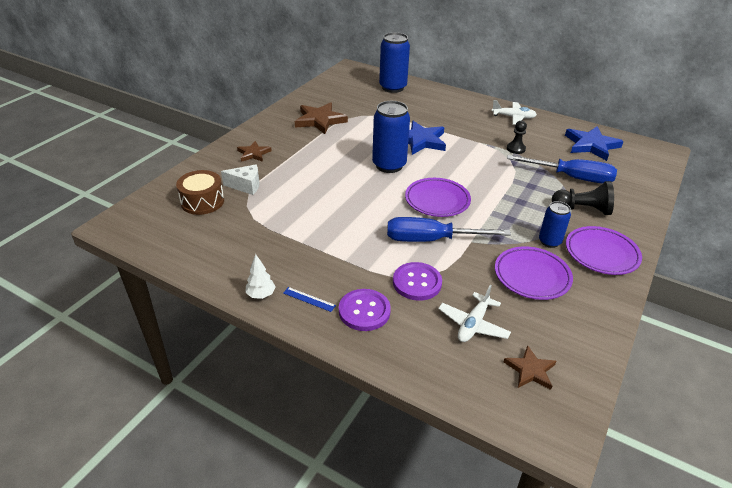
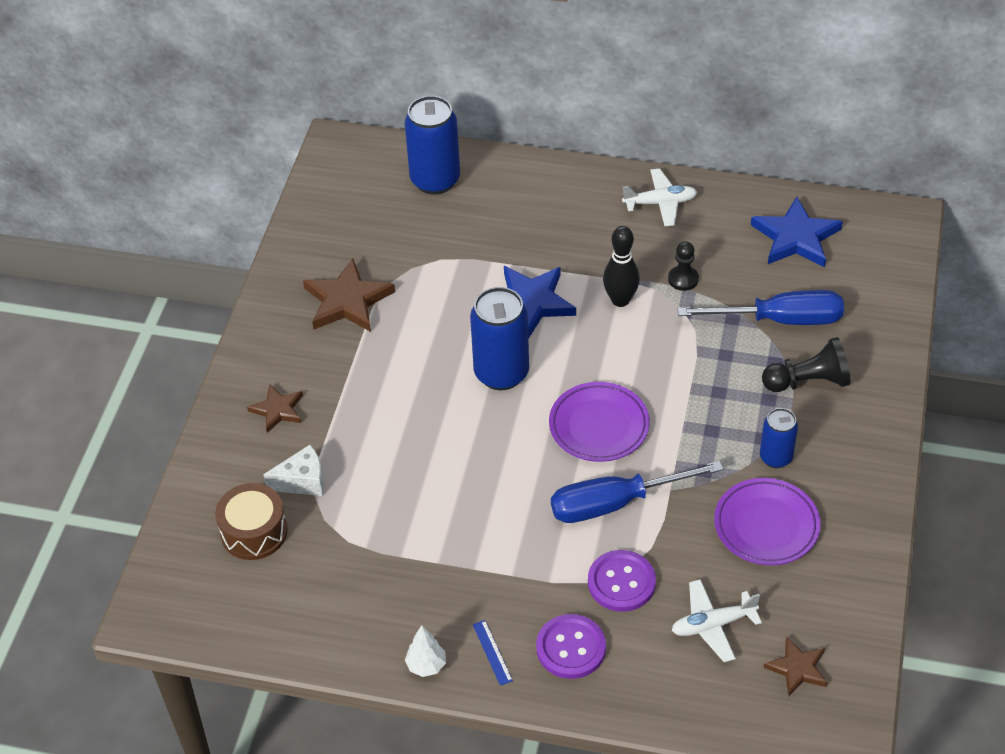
camera: 15 degrees left, 10 degrees up
(309, 299) = (492, 652): blue ruler -> blue ruler turned 60 degrees clockwise
(473, 324) = (713, 625): white plane -> white plane turned 60 degrees clockwise
(474, 150) = (620, 300): none -> black bowling pin
(601, 253) = (848, 458): purple plate -> none

